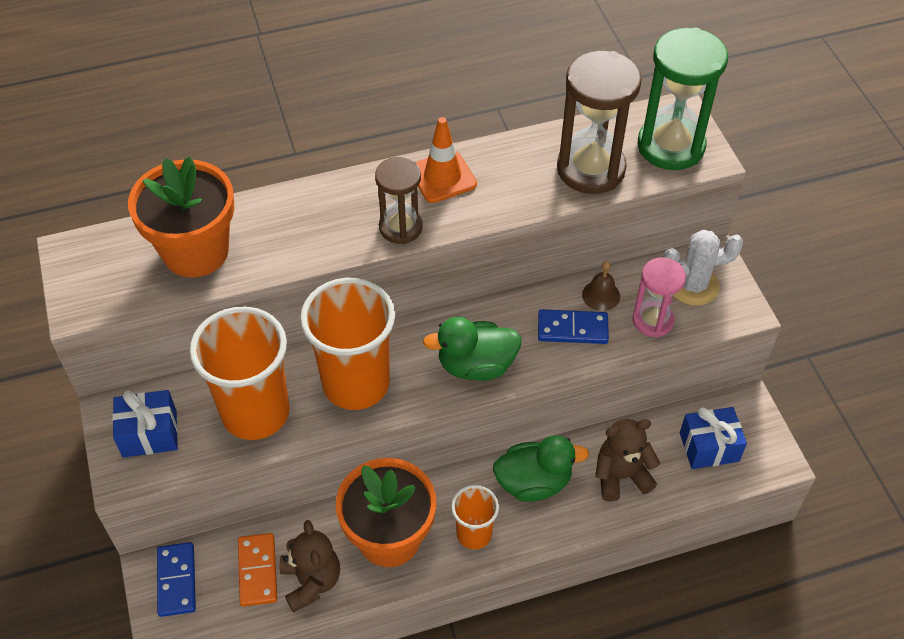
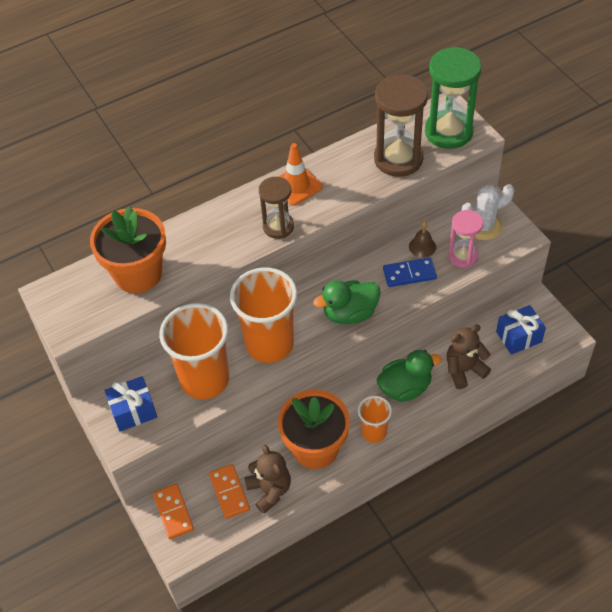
camera: 10 degrees left, 0 degrees up
(177, 580) = (173, 512): blue domino -> orange domino

